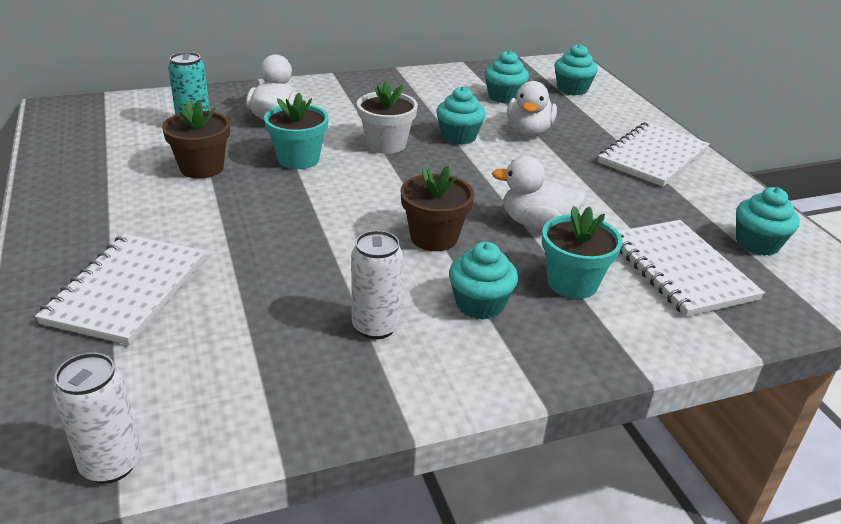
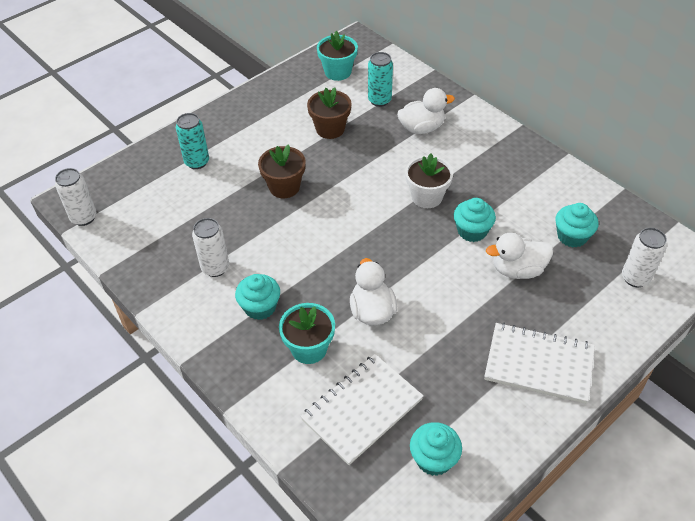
camera: 70 degrees right, 15 degrees up
(127, 290) = (197, 162): white notebook -> turquoise can
(298, 159) = (372, 164): turquoise flower pot -> turquoise flower pot (338, 72)
(434, 237) = (320, 263): brown flower pot -> brown flower pot (284, 187)
(572, 89) = (635, 278): turquoise cupcake -> white can

